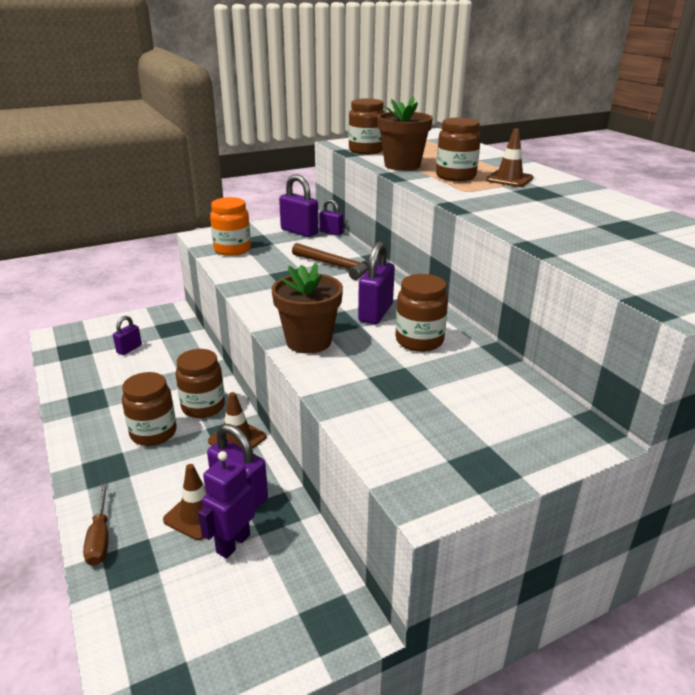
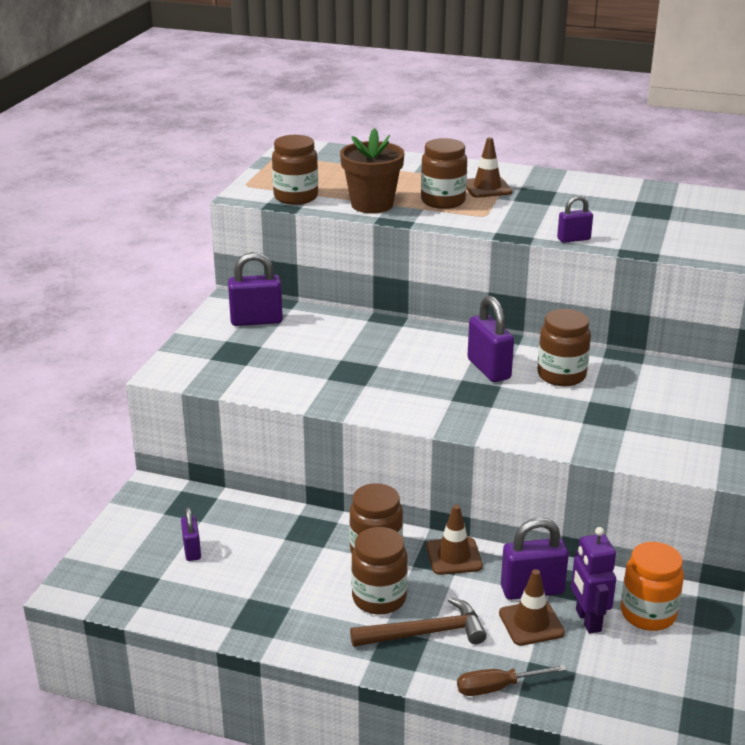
camera: 45 degrees left, 0 degrees up
(100, 538) = (498, 687): brown screwdriver -> brown screwdriver turned 135 degrees clockwise
(232, 249) = (236, 372): orange jar -> orange jar (648, 614)
(308, 341) = (491, 420): brown flower pot -> none
(331, 232) = (289, 307): purple padlock -> purple padlock (573, 239)
(337, 266) = (370, 341): brown hammer -> brown hammer (426, 633)

